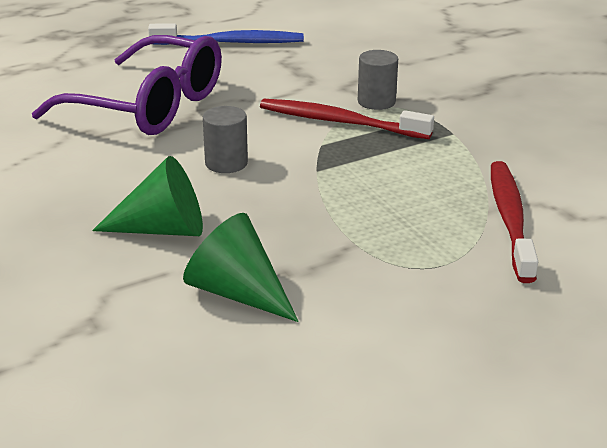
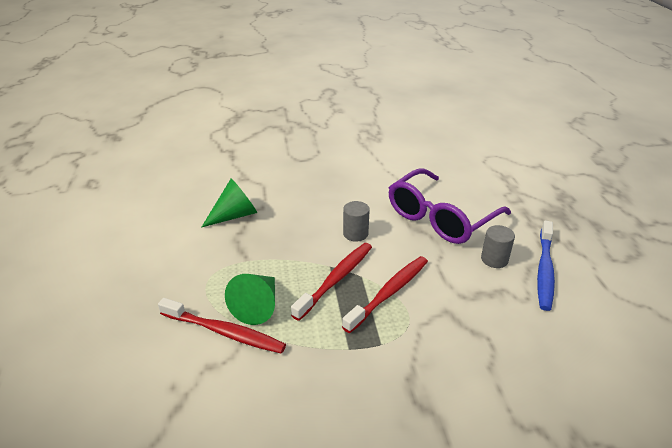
camera: 110 degrees right, 5 degrees up
(162, 229) = (300, 203): green cone -> green cone (258, 306)
(342, 160) = (336, 279): none -> red toothbrush
(376, 101) = (416, 321): grey cylinder -> grey cylinder (494, 259)

